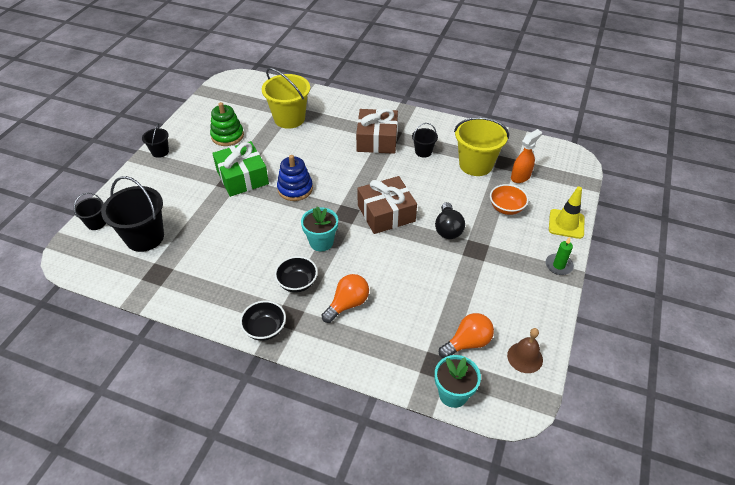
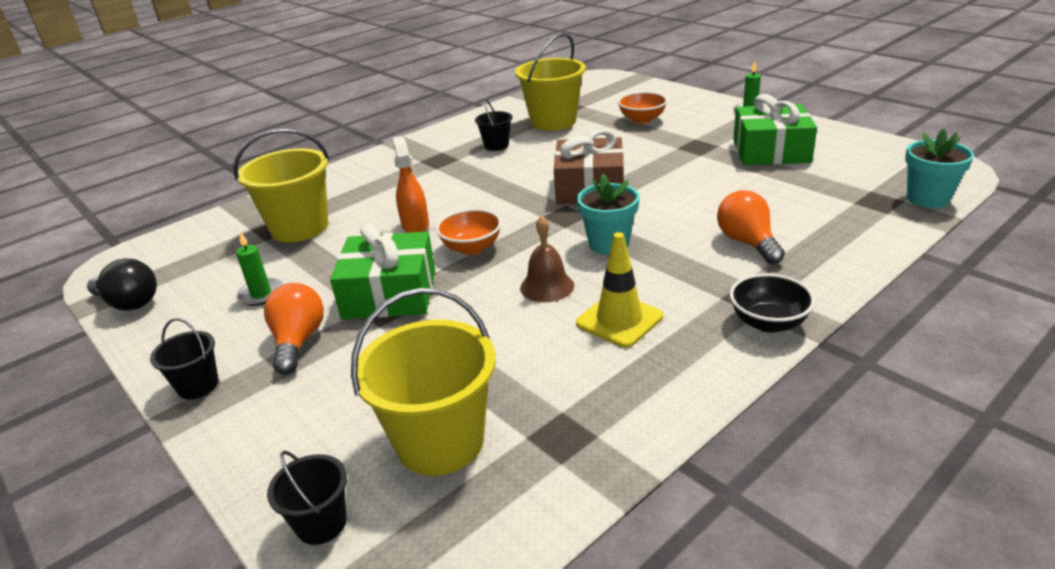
camera: 60 degrees left, 15 degrees down
(145, 237) = (440, 442): black bucket -> yellow bucket
(227, 136) = (261, 294): green stacking toy -> green candle
(295, 189) = (471, 248): blue stacking toy -> orange bowl
(297, 283) = (682, 277): black bowl -> none
(377, 140) = (437, 170): brown gift -> none
(448, 229) = (651, 155): black light bulb -> black light bulb (129, 303)
(467, 343) = (848, 177): orange light bulb -> orange light bulb (298, 341)
(489, 292) = (771, 151): none -> green gift
(520, 176) = (597, 104): orange spray bottle -> orange spray bottle (415, 225)
(525, 357) = (879, 151): brown bell -> brown bell (547, 286)
(566, 224) = (690, 98): yellow traffic cone -> yellow traffic cone (619, 320)

